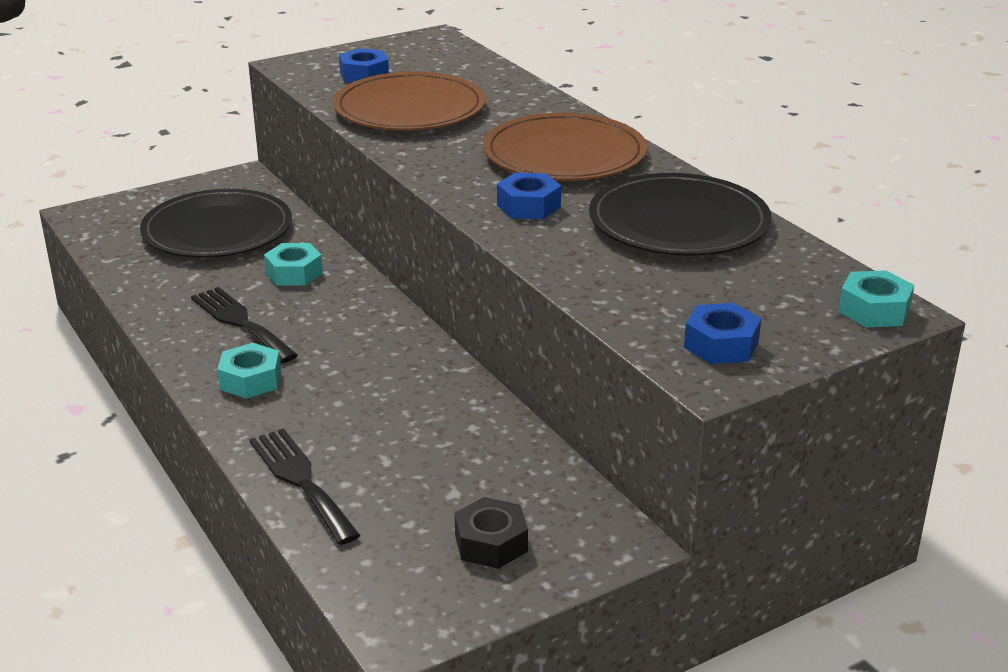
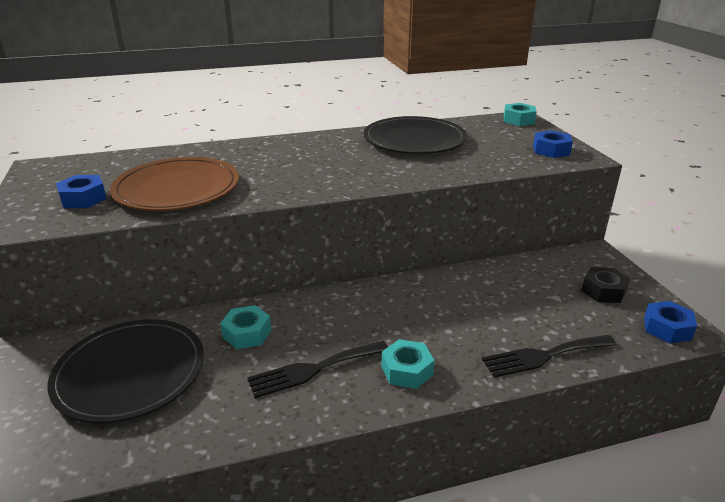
camera: 75 degrees left, 0 degrees up
(528, 206) = (373, 171): blue nut -> blue nut (667, 328)
(564, 155) = (304, 153): brown plate -> none

